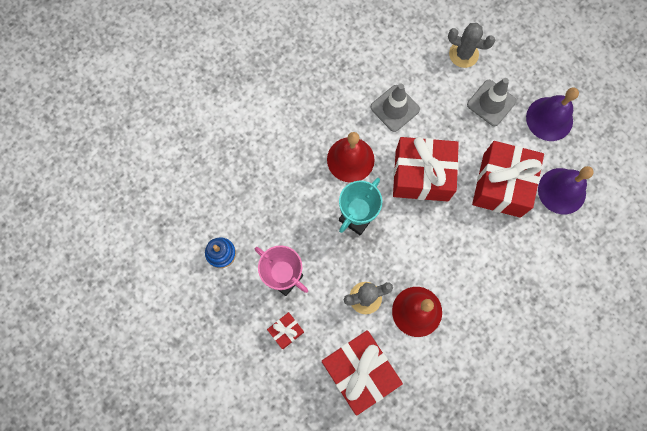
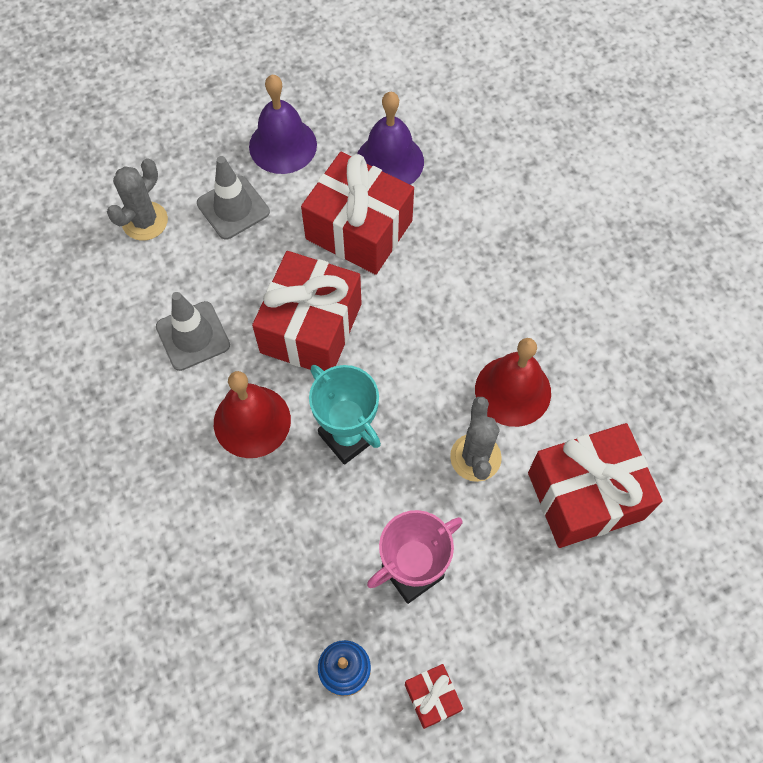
camera: 75 degrees left, 10 degrees down
(286, 331) = (500, 591): red gift -> red gift (432, 697)

